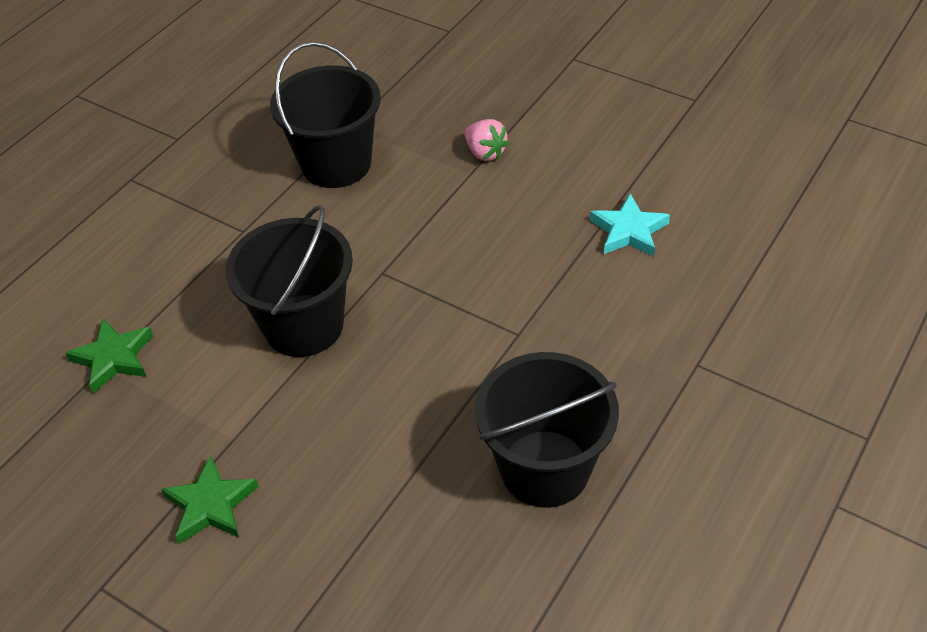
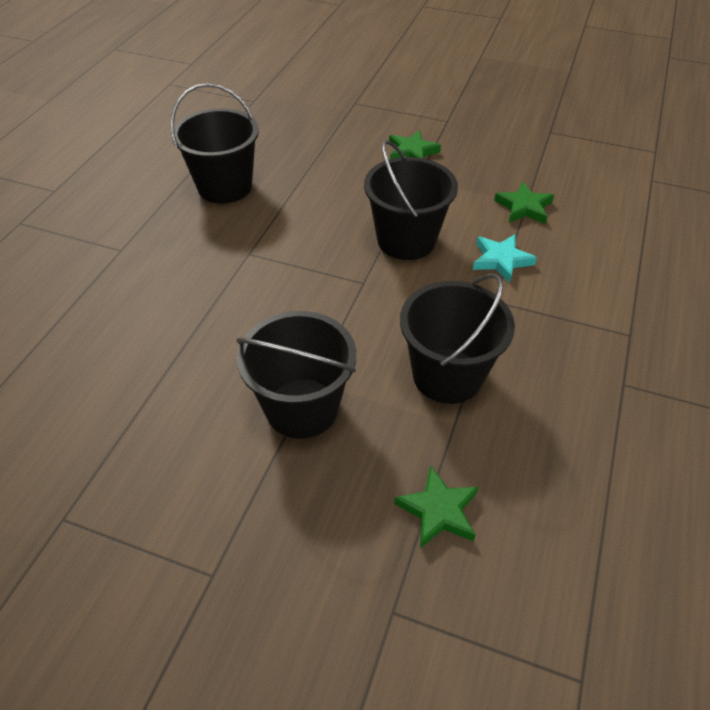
camera: 165 degrees right, 0 degrees up
(393, 74) = (438, 511): none -> green star
(485, 153) = (302, 408): pink strawberry -> black bucket
(628, 231) = (160, 342): turquoise star -> turquoise star (501, 260)

